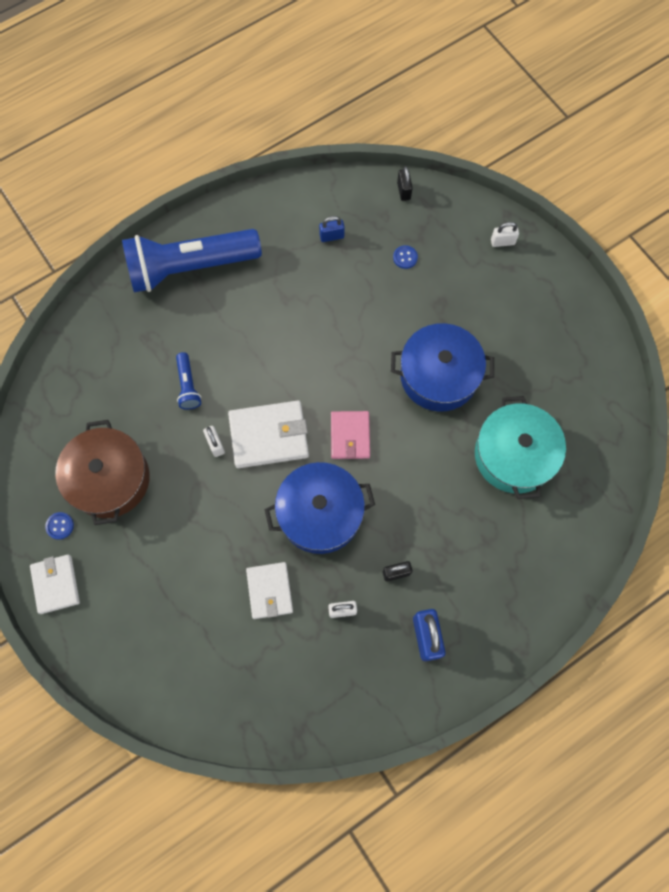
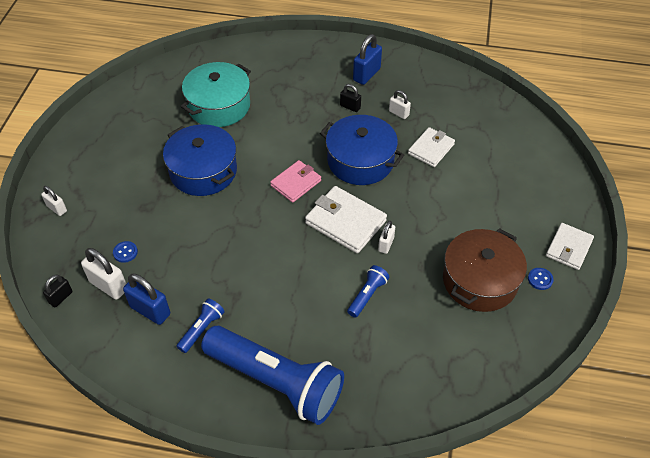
camera: 135 degrees left, 20 degrees down
(280, 256) = (202, 329): none -> blue flashlight
(331, 236) = (150, 310): blue padlock -> blue padlock, size x1.67
(383, 226) = (108, 286): none -> white padlock

